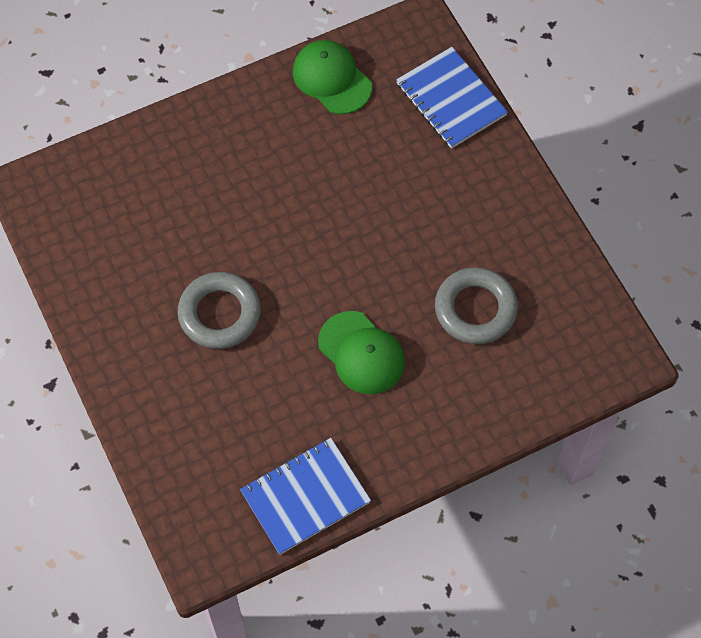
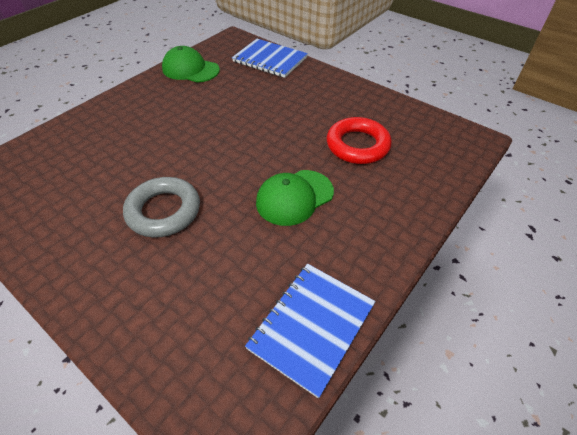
camera: 25 degrees left, 15 degrees down
(361, 353) = (294, 197): green cap -> green cap turned 120 degrees clockwise
(475, 309) = (357, 145): grey ring -> red ring

